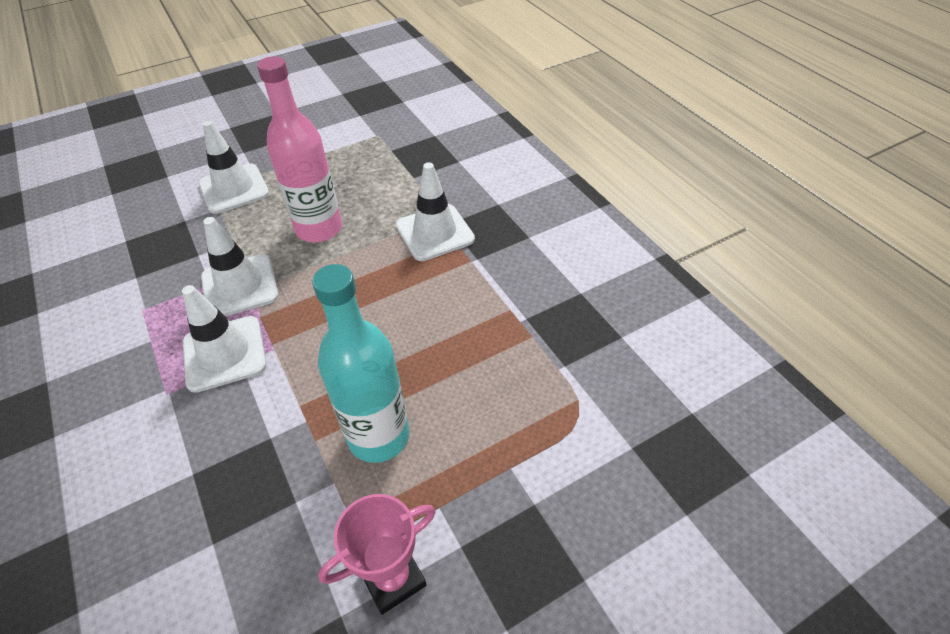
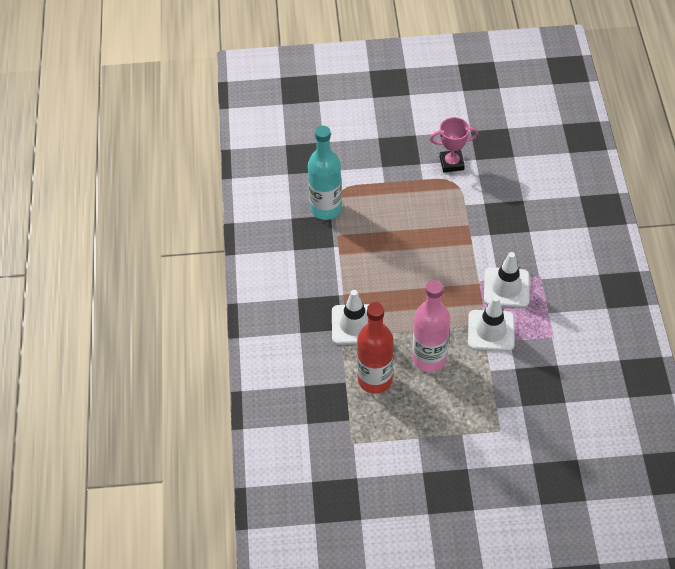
camera: 155 degrees left, 5 degrees up
(234, 189) = (481, 424): white traffic cone -> none
(379, 189) = (375, 380): none -> red bottle
(379, 436) = (437, 216): turquoise bottle -> turquoise bottle (326, 209)

